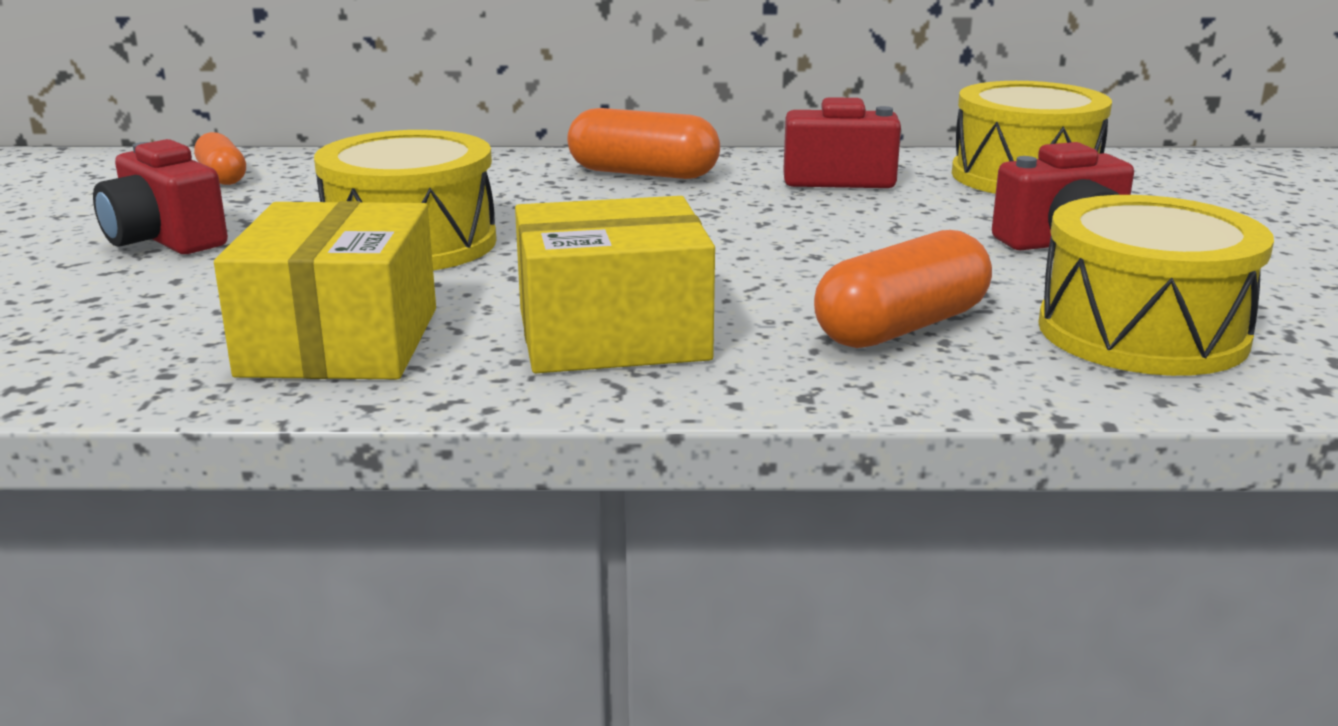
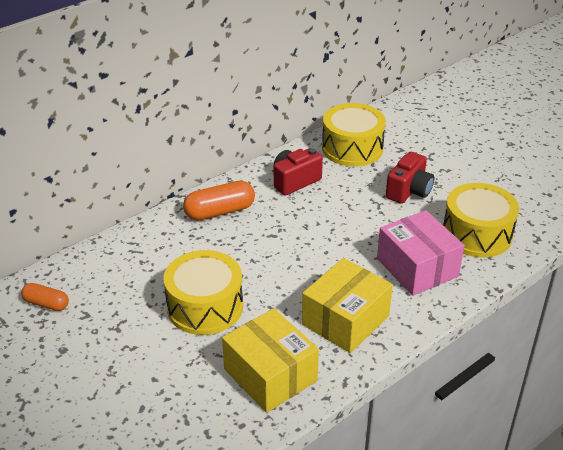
camera: 40 degrees left, 15 degrees up
(165, 240) = (105, 359): red camera -> none
(901, 327) = (417, 267): orange capsule -> pink box

